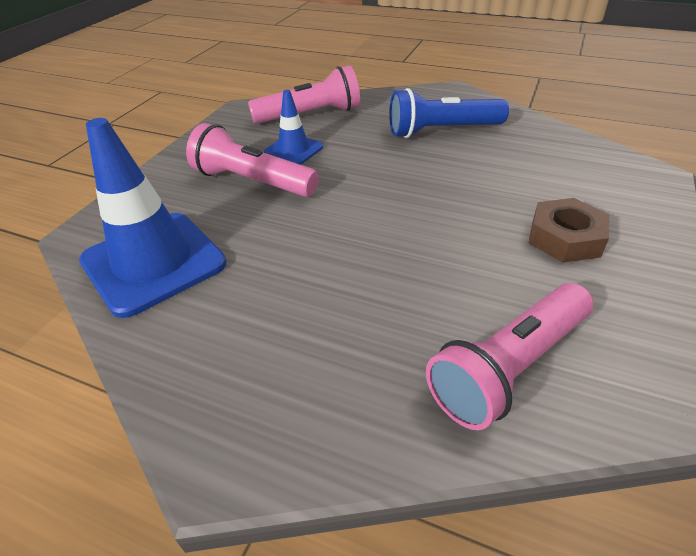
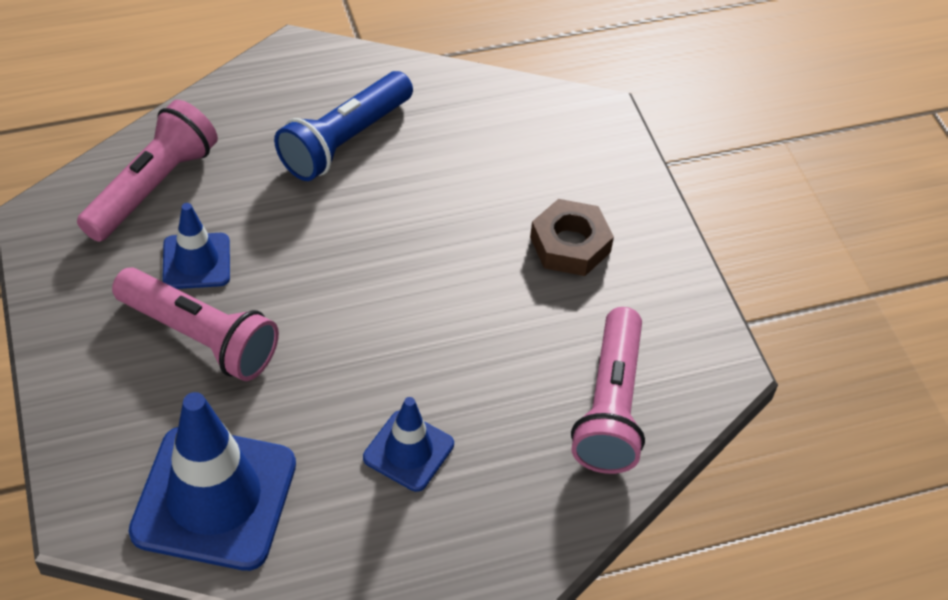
camera: 45 degrees left, 10 degrees up
(252, 182) = (200, 337): pink flashlight -> pink flashlight turned 135 degrees counterclockwise
(302, 304) = (408, 451): none -> blue traffic cone

